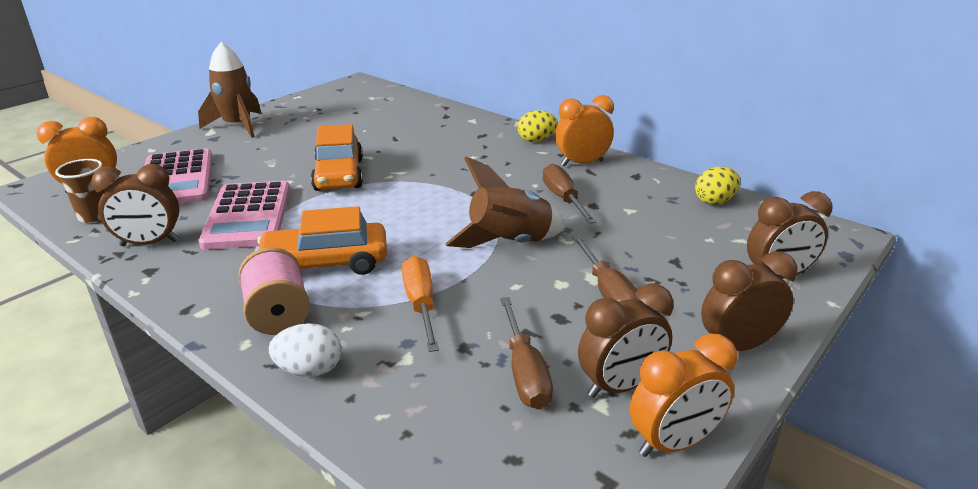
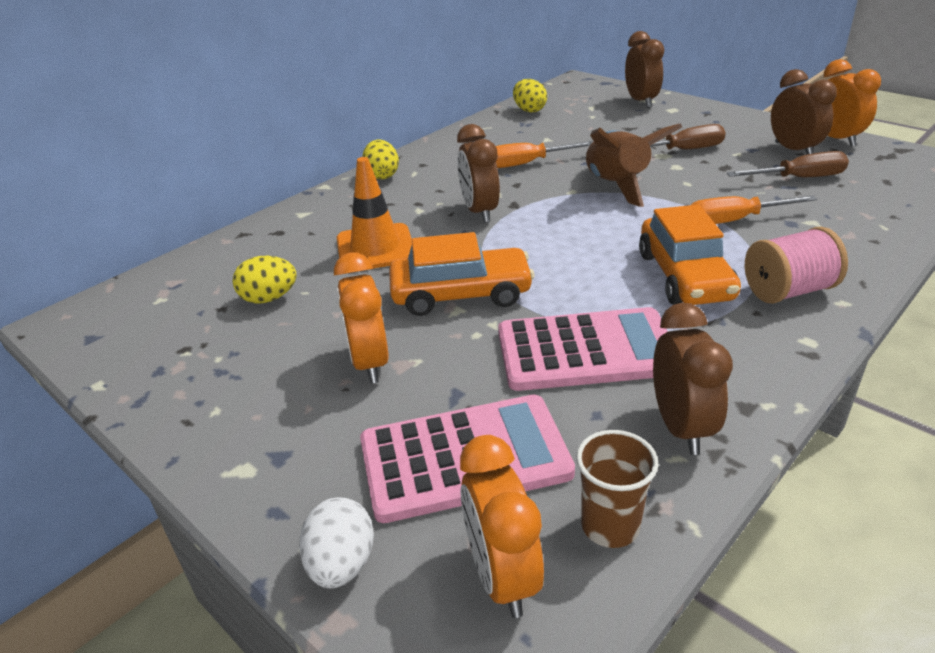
camera: 85 degrees left, 5 degrees up
(237, 126) = (227, 435): brown rocket -> none
(309, 370) = (856, 262): white egg -> white egg (342, 564)
(360, 122) = (269, 298): none -> yellow egg
(413, 145) = (375, 248): none -> orange traffic cone
(563, 199) = (526, 164): brown screwdriver -> orange screwdriver
(582, 163) = (447, 155): orange clock -> orange clock (369, 363)
(737, 346) = (730, 118): brown clock -> brown clock (479, 212)

